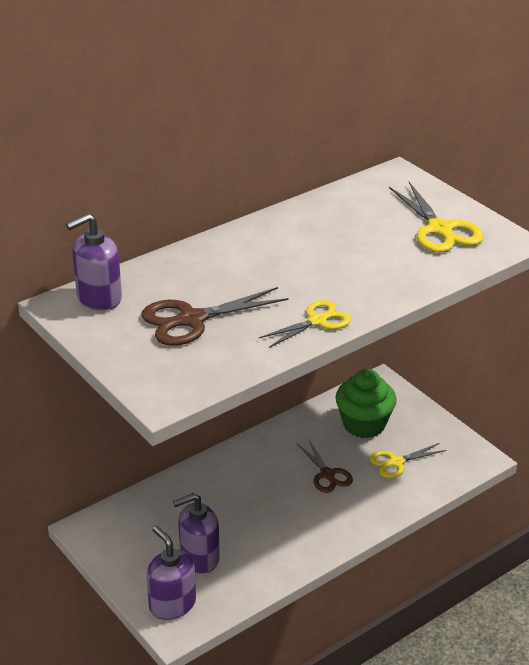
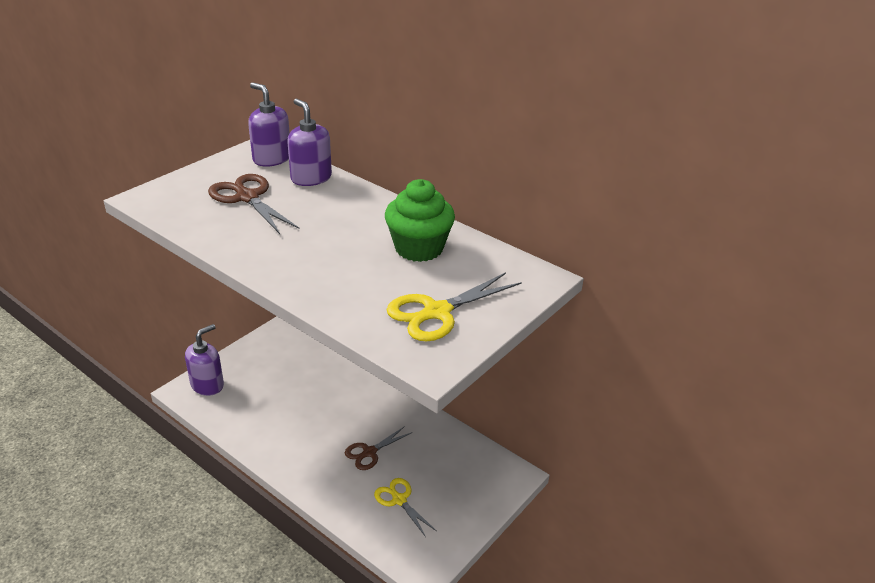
camera: 75 degrees right, 0 degrees up
(199, 558) = (256, 391): purple soap dispenser -> purple soap dispenser (311, 178)
(317, 321) = (252, 254): yellow scissors -> none
(364, 424) = (447, 469): green cupcake -> green cupcake (419, 248)

